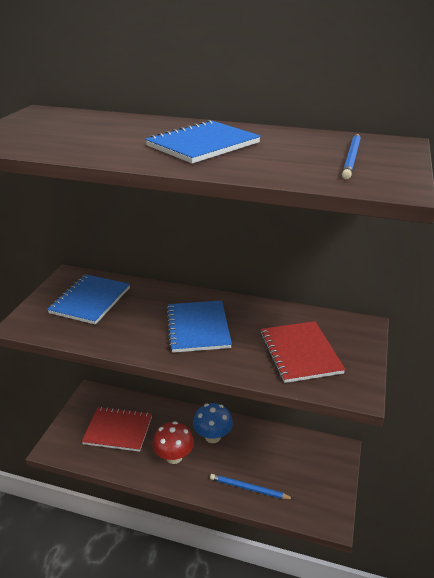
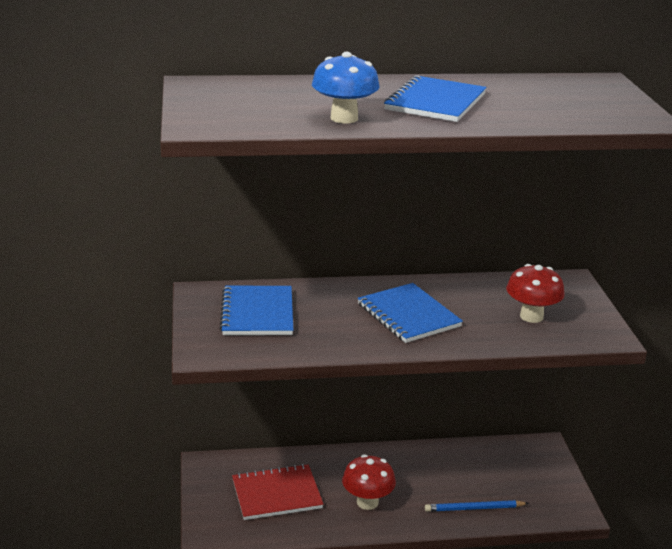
camera: 25 degrees left, 5 degrees down
(212, 436) = (397, 470): blue mushroom -> blue mushroom (344, 118)
(300, 353) = (531, 316): red notebook -> red mushroom
(352, 158) = (583, 99): blue pencil -> none

